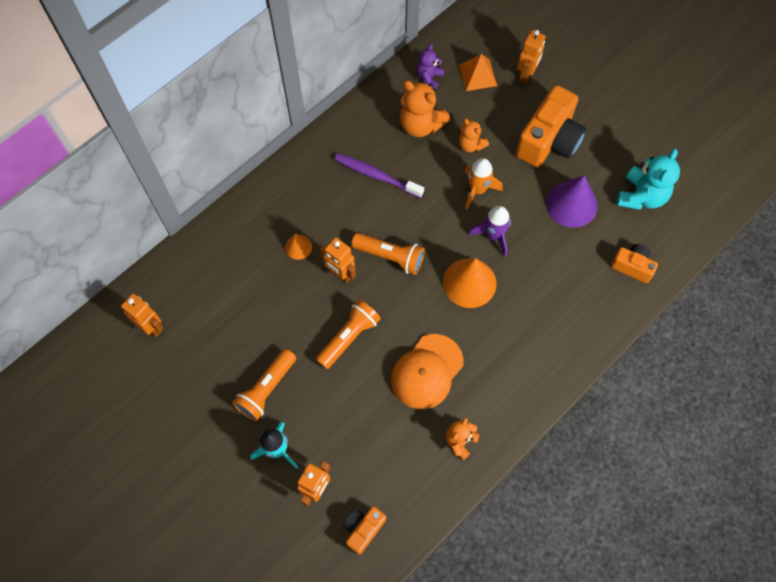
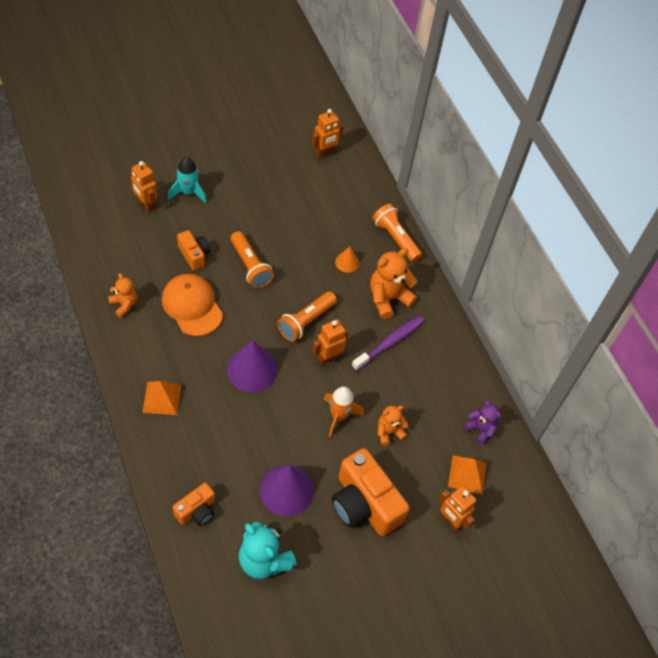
camera: 105 degrees right, 10 degrees down
(266, 389) = (237, 202): orange flashlight -> orange flashlight (395, 238)
(340, 274) = (308, 281): orange robot -> orange robot (328, 358)
(363, 529) = (100, 220): orange camera -> orange camera (194, 255)
(421, 125) = (428, 399): orange teddy bear -> orange teddy bear (388, 298)
(469, 282) = (252, 369): orange cone -> purple cone
(493, 236) = (287, 408): purple rocket -> none
(544, 349) = (162, 398): none -> orange pyramid

